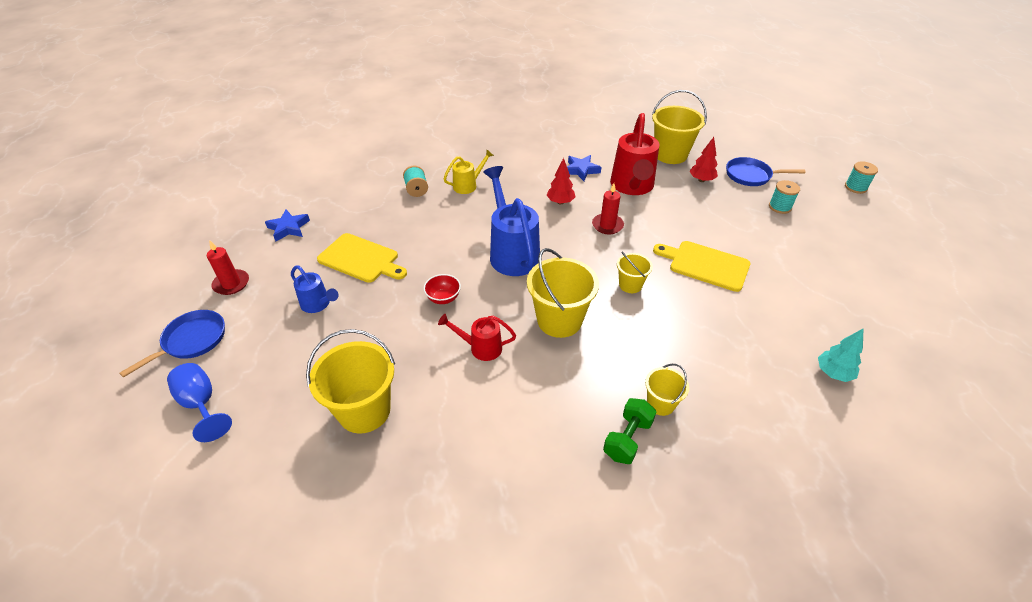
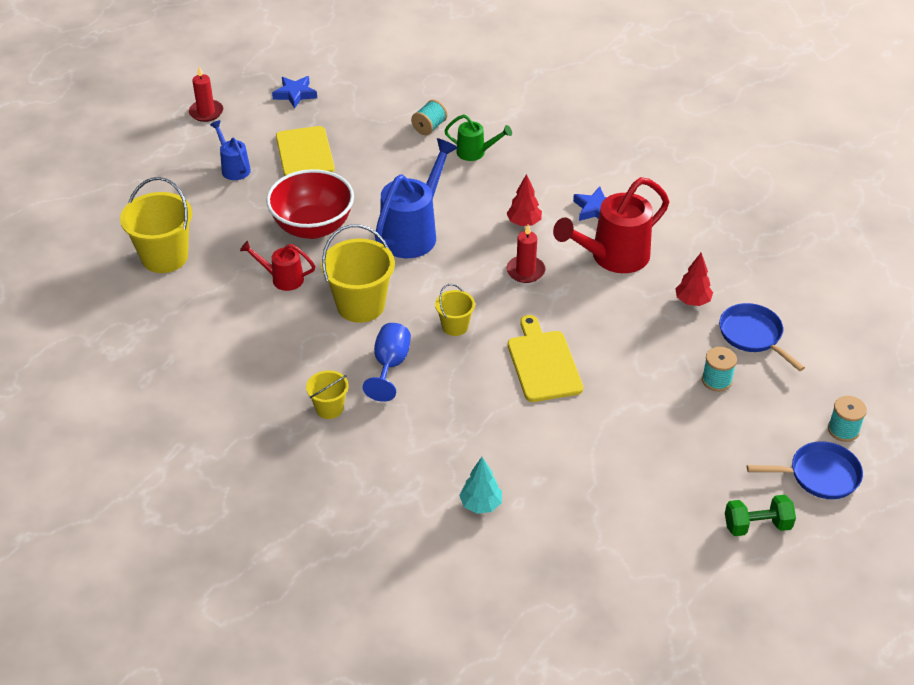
camera: 50 degrees right, 0 degrees up
(191, 341) = (138, 136): blue pan -> blue pan (819, 475)
(201, 404) = (96, 181): blue goblet -> blue goblet (390, 365)
(318, 304) = (234, 168): blue watering can -> blue watering can turned 150 degrees clockwise
(443, 298) = (313, 227): red bowl -> red bowl, size x2.26
(468, 185) = (475, 152): yellow watering can -> green watering can
(481, 348) = (283, 279): red watering can -> red watering can turned 45 degrees counterclockwise
(627, 439) = (274, 405): green dumbbell -> green dumbbell (757, 525)
(670, 155) = (713, 257): yellow bucket -> none

